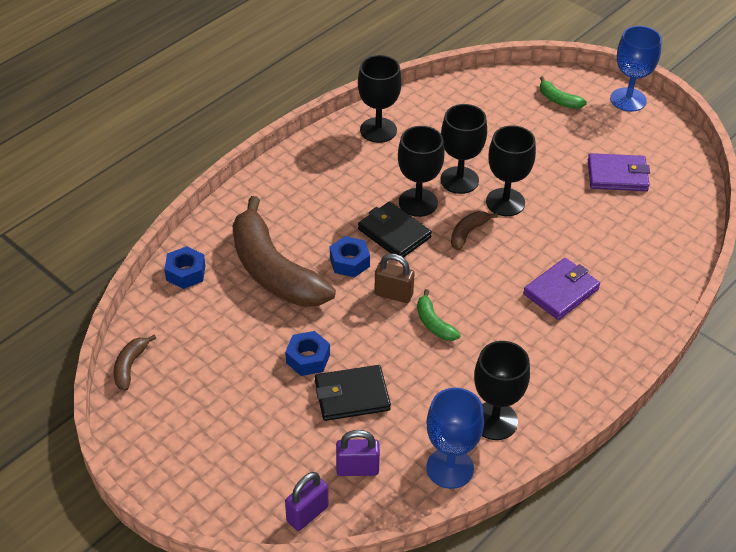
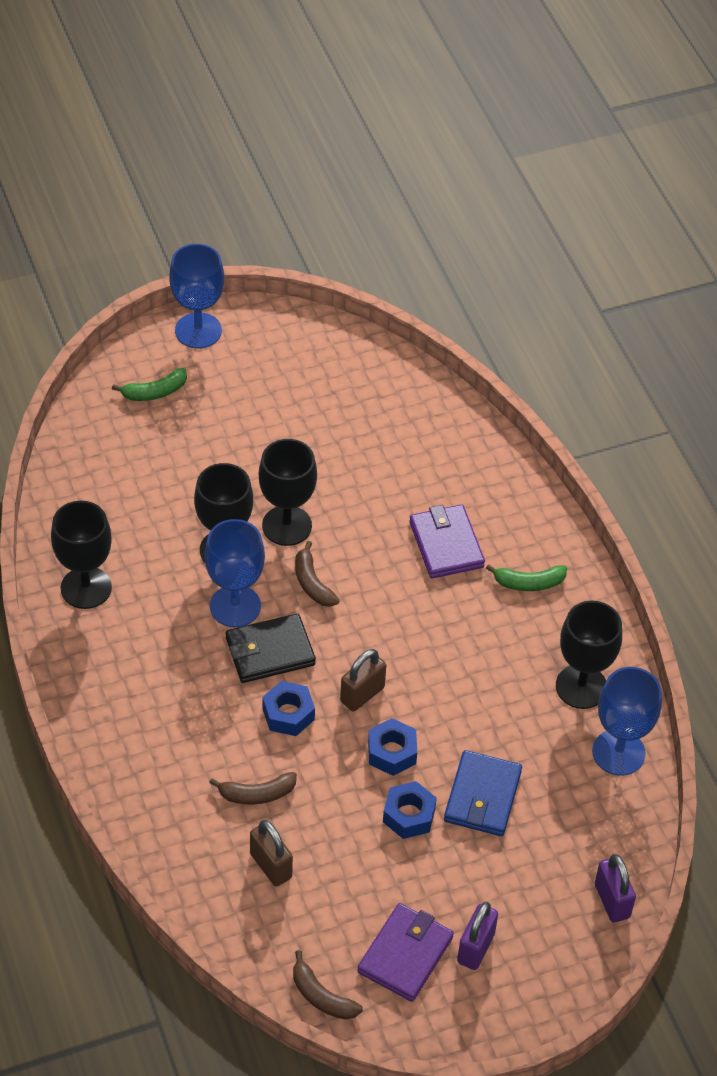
camera: 65 degrees left, 5 degrees up
(186, 273) = (205, 885): blue nut -> blue nut (392, 752)
(220, 300) = (271, 866): none -> brown padlock
(273, 271) = (257, 794): brown banana -> brown banana, size x0.42
(352, 395) = (482, 796): black wallet -> blue wallet
(357, 469) = (579, 833): purple padlock -> purple padlock (475, 948)
(418, 202) = (235, 606): black goblet -> blue goblet
(434, 323) = (425, 677): green banana -> green banana (528, 583)
(617, 175) = (310, 406): purple wallet -> purple wallet (405, 955)

